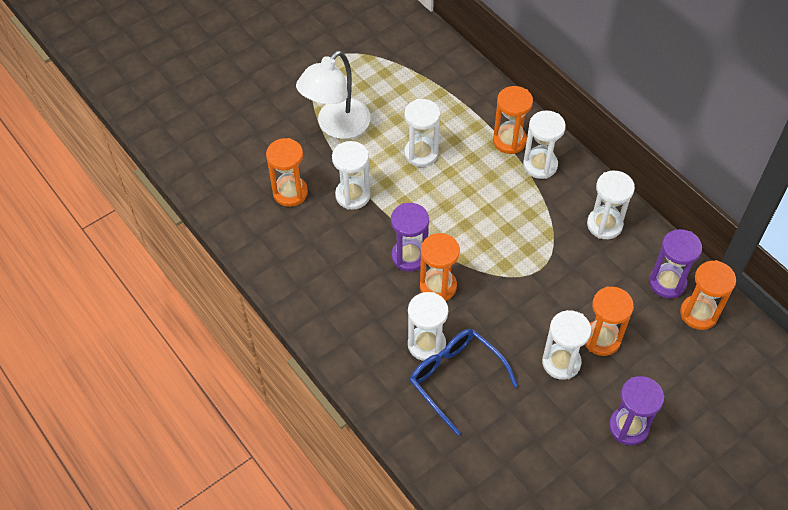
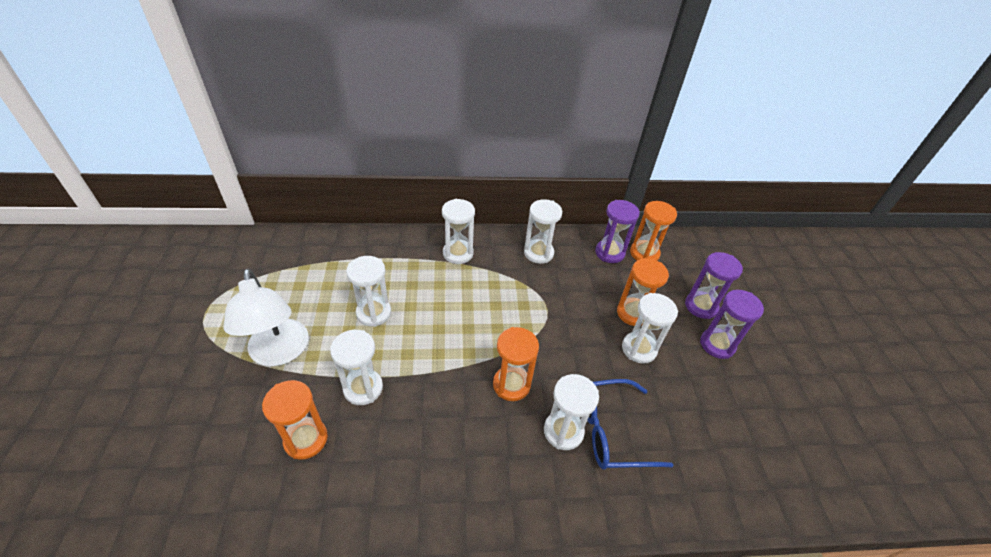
camera: 60 degrees left, 10 degrees down
(409, 256) = (465, 386): purple hourglass -> purple hourglass (701, 306)
(509, 141) = (420, 256): orange hourglass -> none

